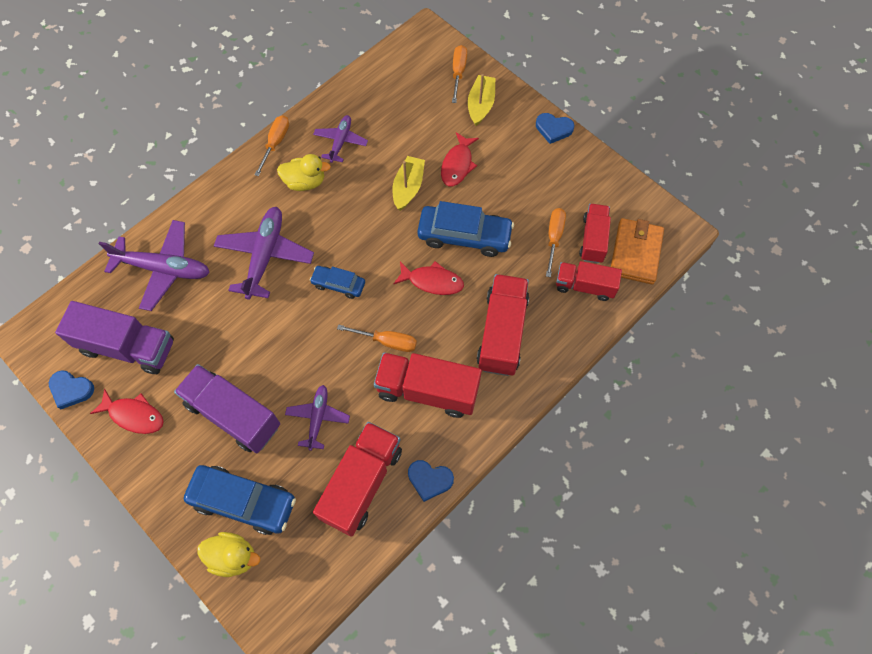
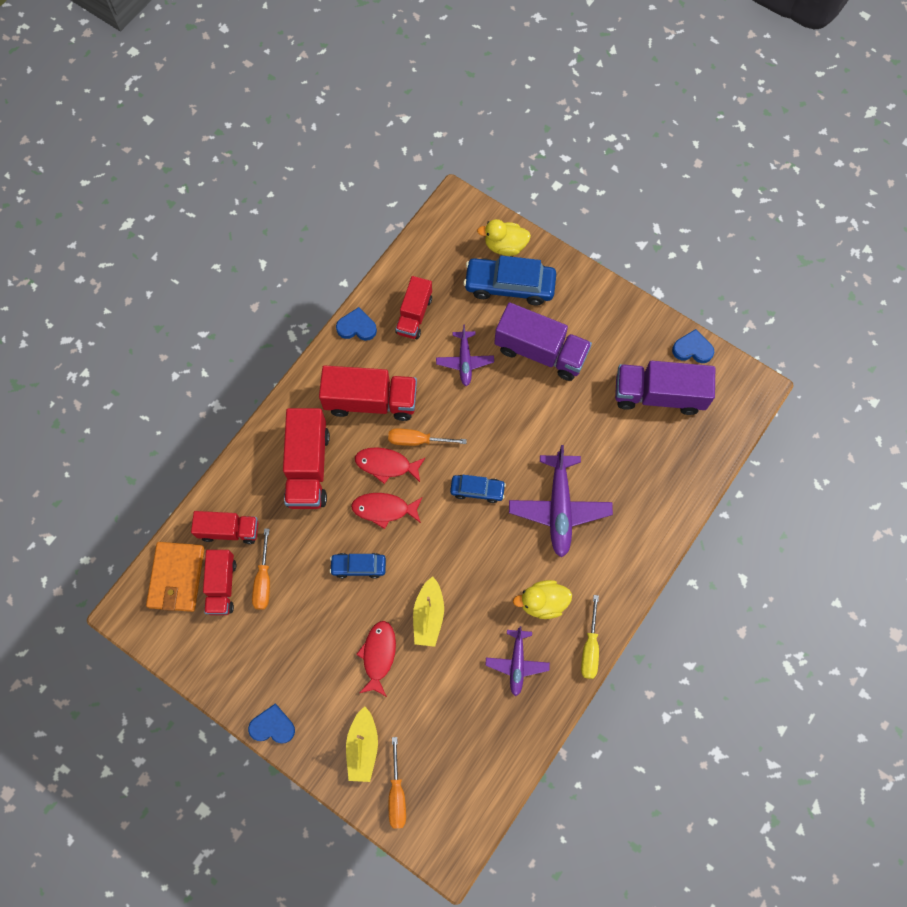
camera: 170 degrees right, 5 degrees up
(134, 415) = (627, 337): red fish -> red fish (386, 465)
(164, 269) = (655, 477): purple plane -> none
(275, 143) = (590, 648): orange screwdriver -> yellow screwdriver
(361, 483) = (414, 315): red truck -> red truck, size x0.64
(464, 236) = (358, 566): blue car -> blue car, size x0.56

